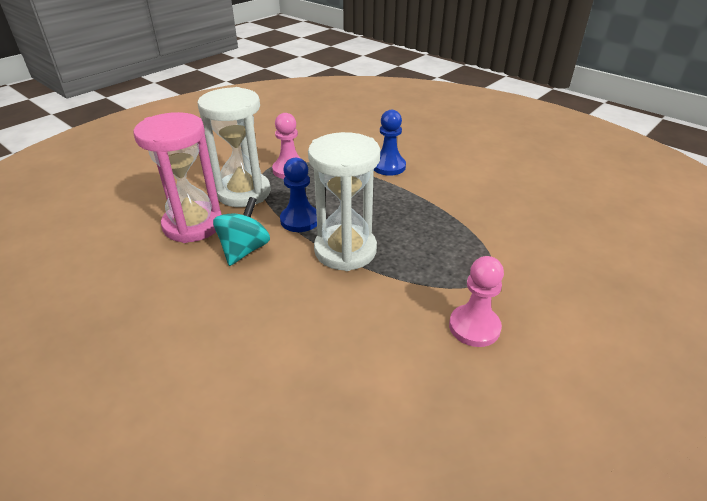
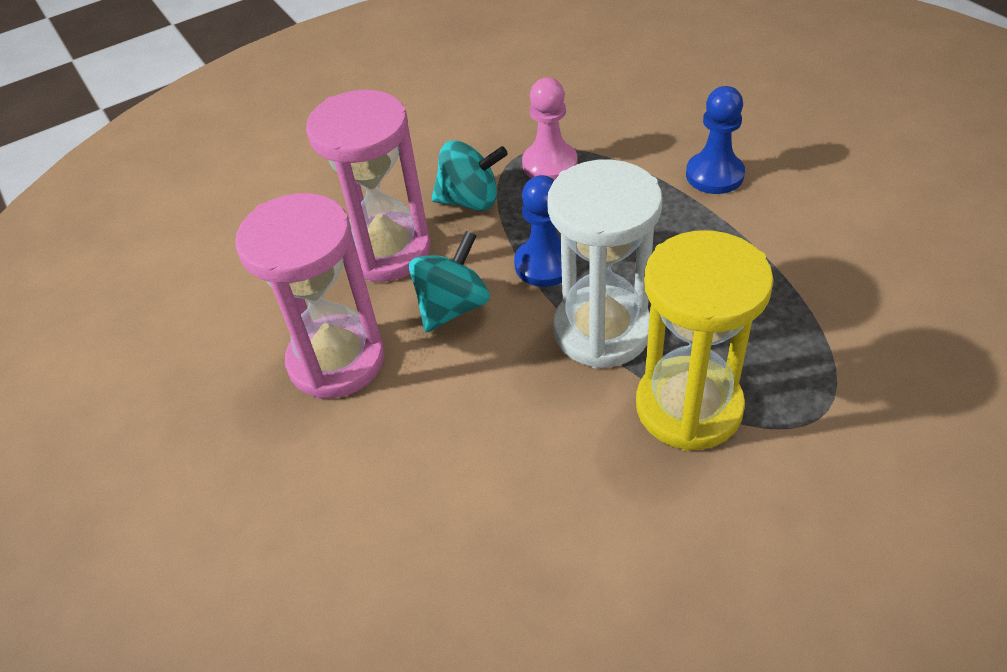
camera: 20 degrees right, 10 degrees up
(168, 291) = (336, 360): none -> pink hourglass
(243, 193) = (470, 201): white hourglass -> turquoise spinning top
(411, 283) = (688, 407): none -> yellow hourglass
(474, 327) = (766, 501): pink pawn -> none

